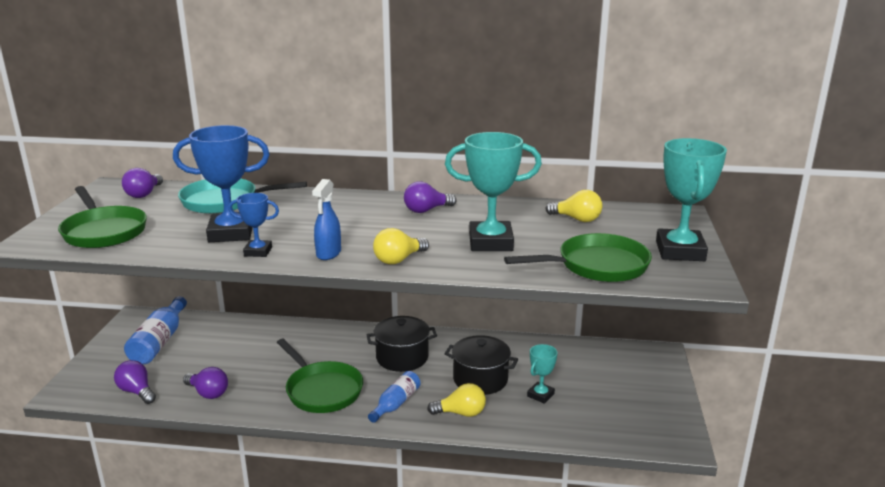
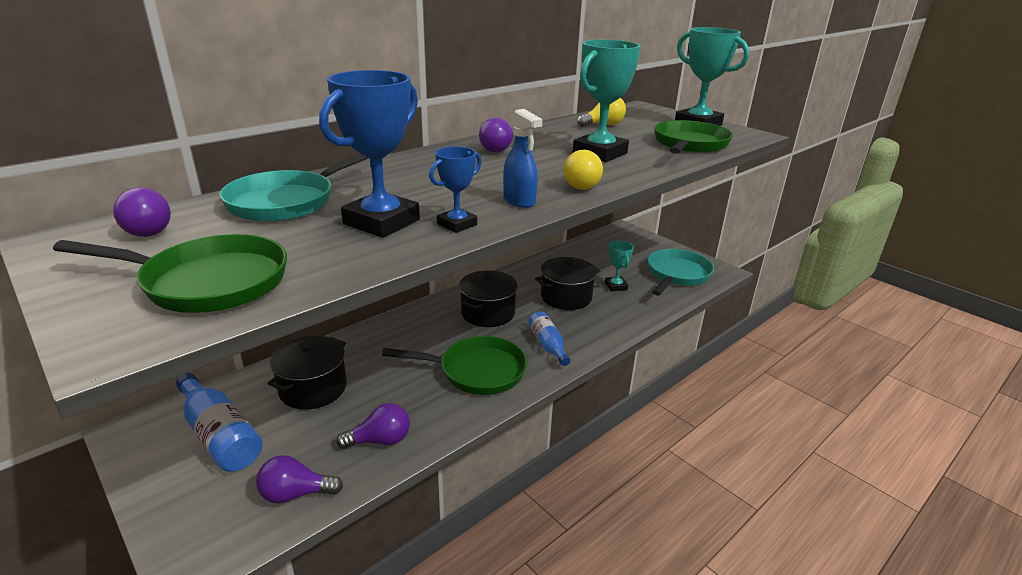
camera: 50 degrees left, 5 degrees up
(230, 344) = (313, 388): none -> black pot
(461, 413) = (597, 324): yellow light bulb -> none
(622, 419) = (677, 275): none -> turquoise pan

